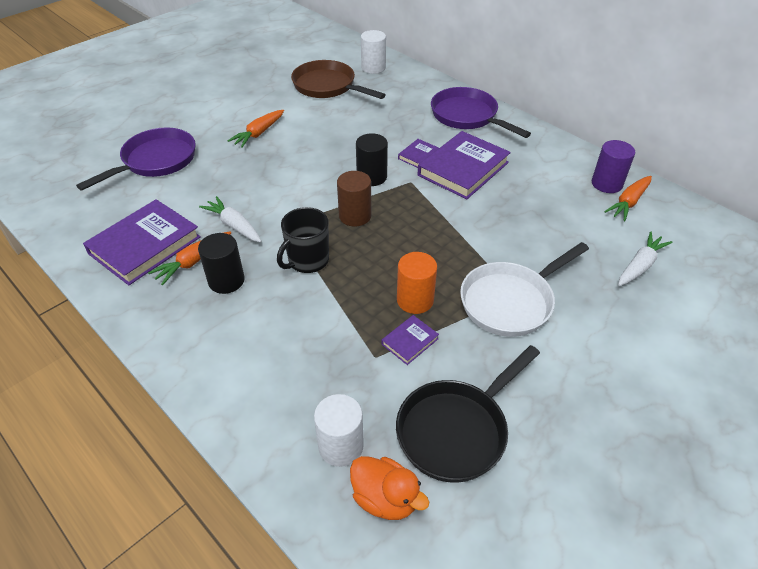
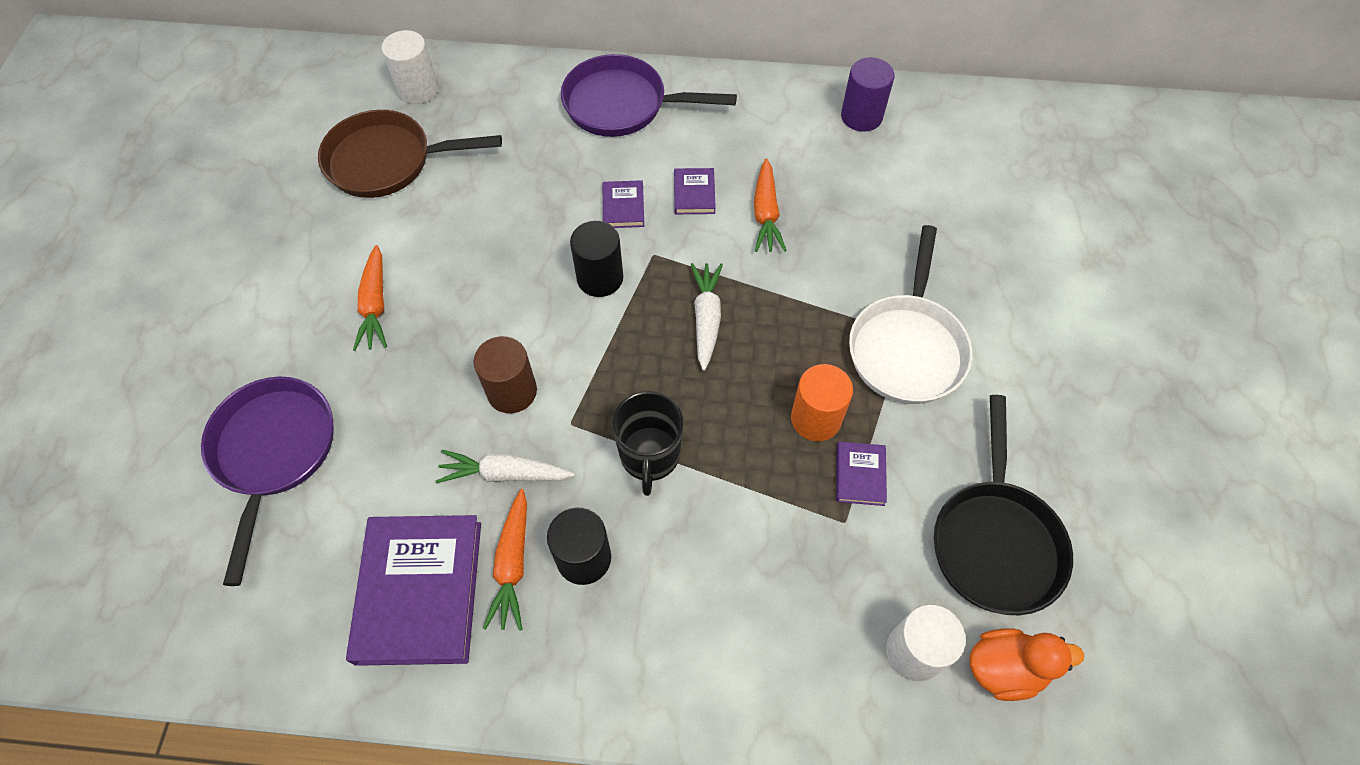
camera: 40 degrees left, 15 degrees up
(355, 216) = (639, 351): brown cylinder -> brown cylinder (512, 391)
(463, 169) = (694, 194): purple book -> purple book, size x0.46
(628, 202) = (903, 130): orange carrot -> orange carrot (766, 213)
(640, 265) = (981, 211): white carrot -> white carrot (706, 318)

